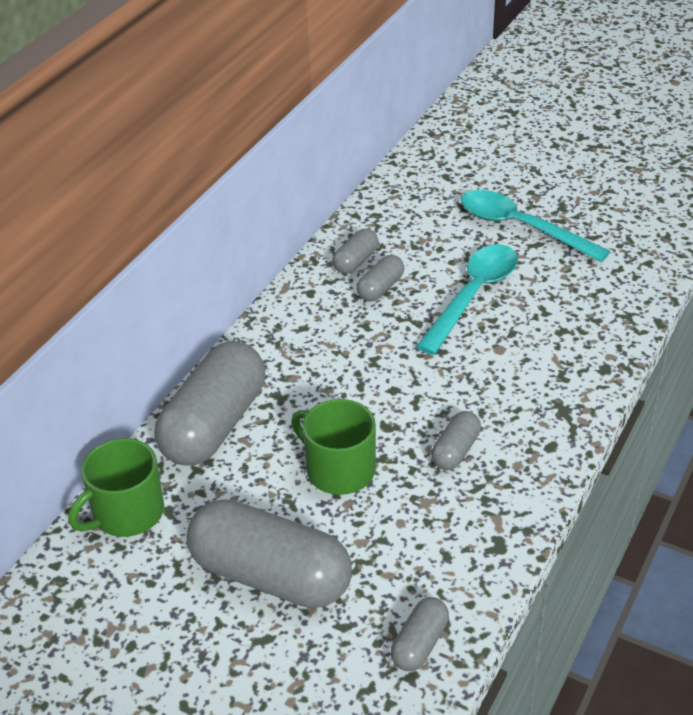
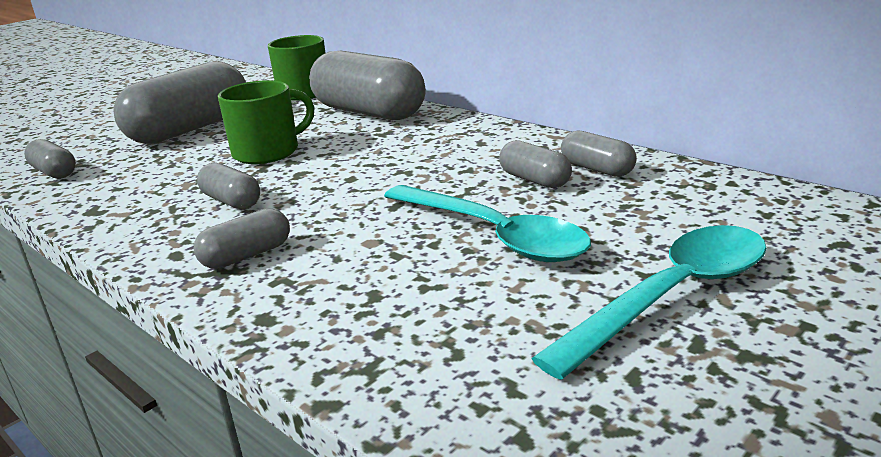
camera: 105 degrees right, 15 degrees down
(539, 405) = (246, 256): none -> grey capsule

